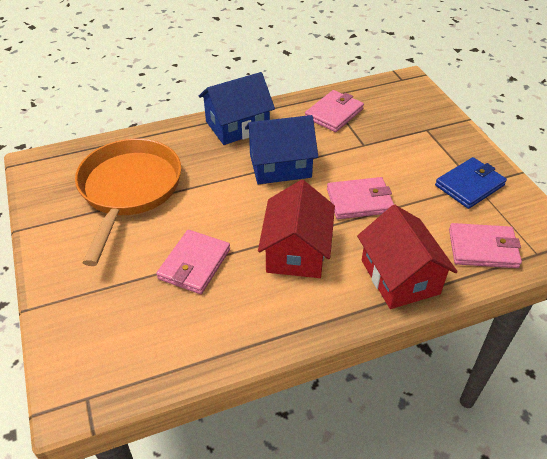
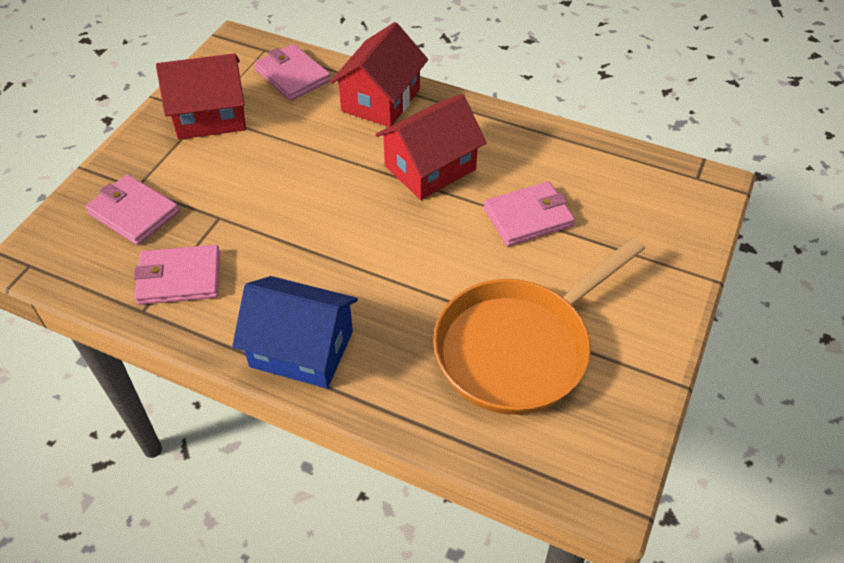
camera: 135 degrees left, 5 degrees up
(280, 166) = (331, 256): blue house -> none
(359, 201) = (317, 169): pink wallet -> pink wallet (133, 212)
(469, 185) = (210, 116): blue wallet -> red house

